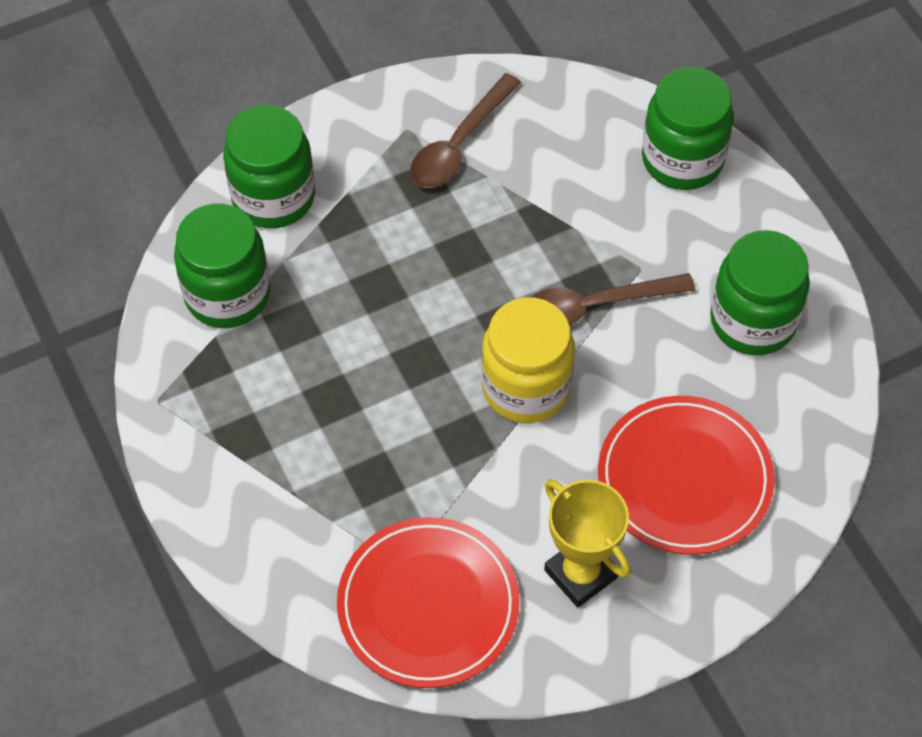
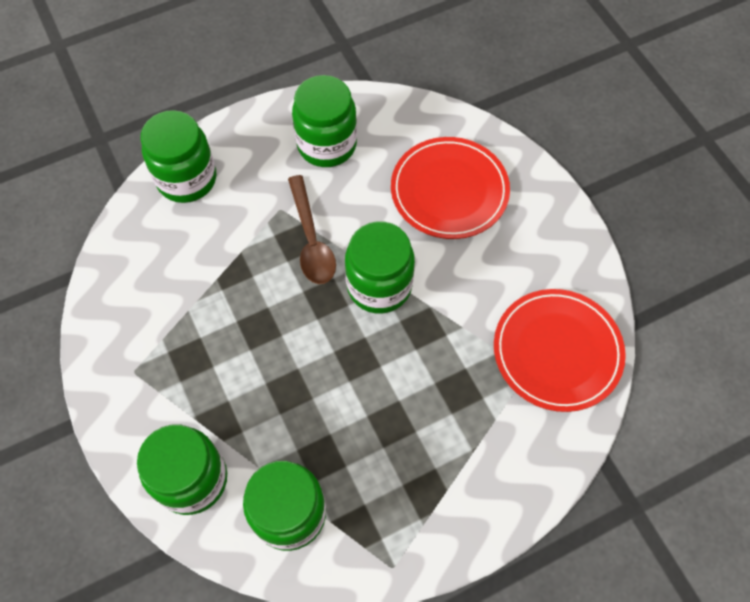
camera: 90 degrees left, 5 degrees up
(459, 144) = (154, 331): brown spoon -> none
(526, 387) = (379, 286): yellow jar -> green jar
(580, 574) = (524, 254): yellow trophy -> none

